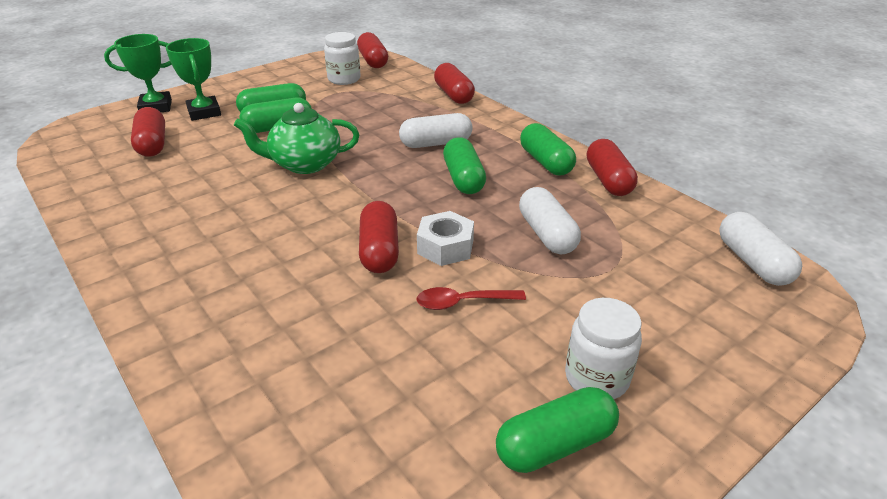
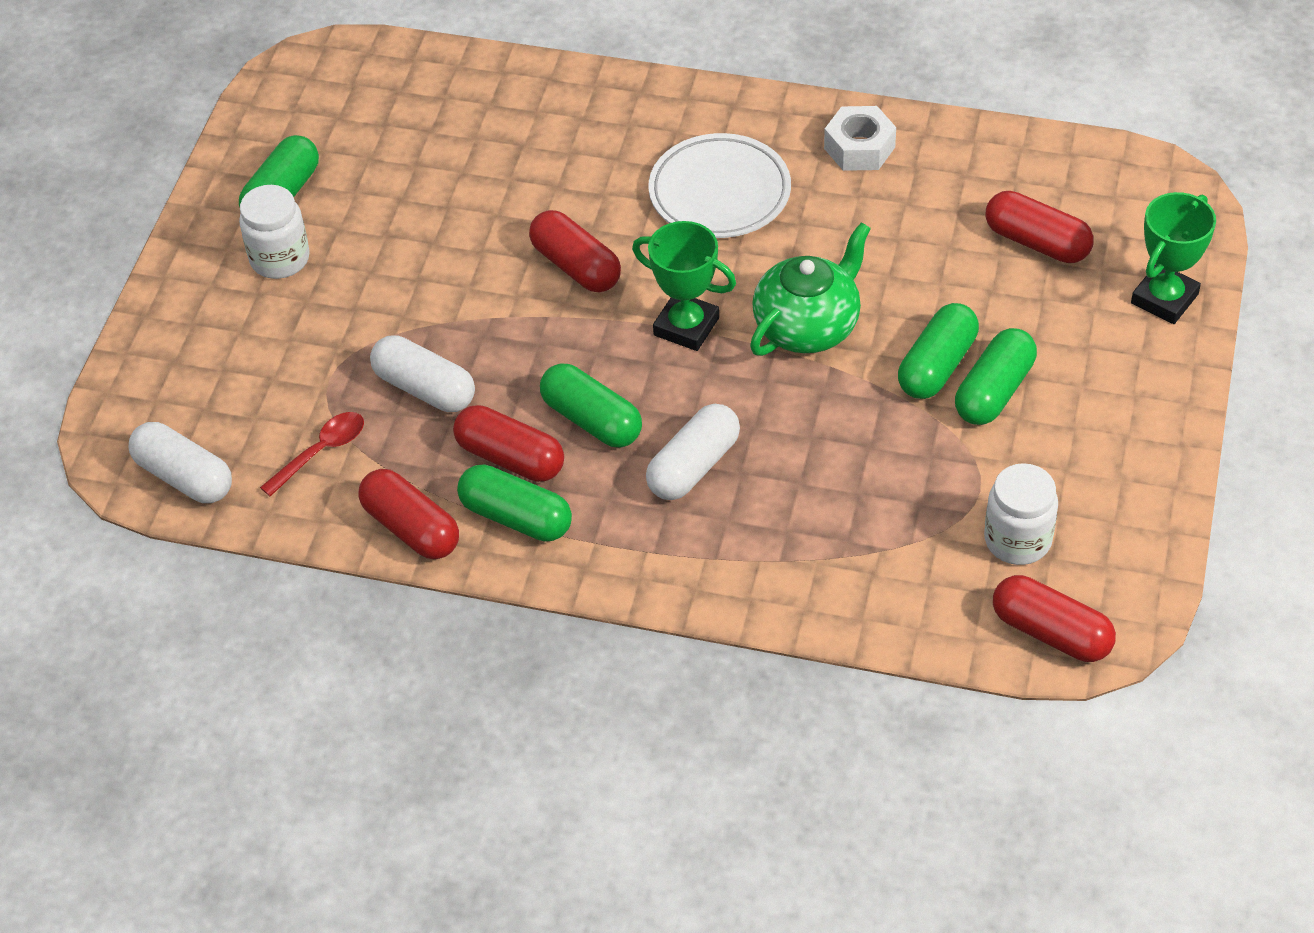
camera: 145 degrees right, 15 degrees up
(204, 112) = (1083, 331): green trophy -> green trophy (686, 326)
(239, 244) = (719, 193): none -> white plate
(445, 247) = (515, 309): white nut -> white nut (859, 148)
(453, 95) = (794, 609): red capsule -> red capsule (510, 458)
(462, 302) = (442, 260): red spoon -> red spoon (321, 451)

